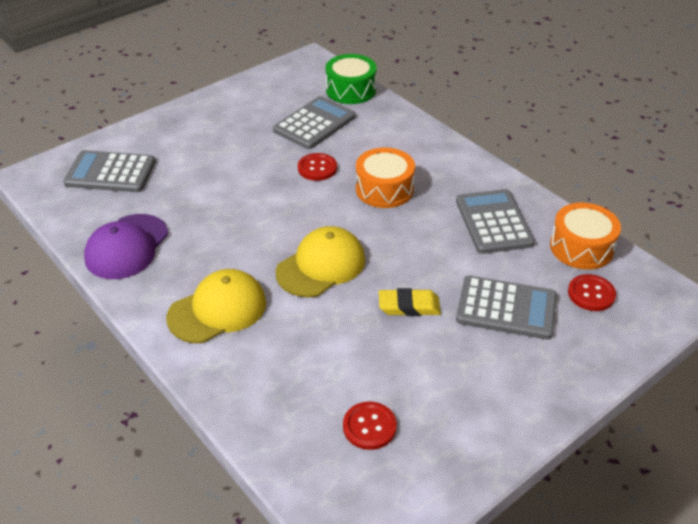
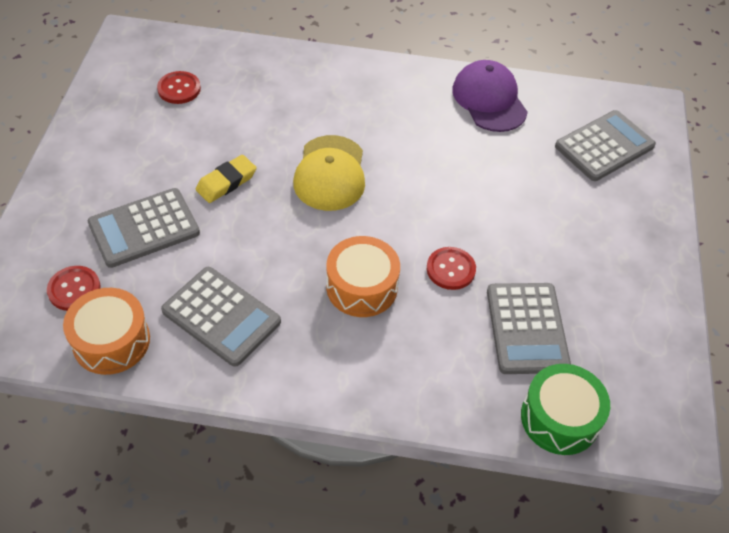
camera: 135 degrees right, 10 degrees up
(217, 310) = (362, 98): yellow cap -> none

